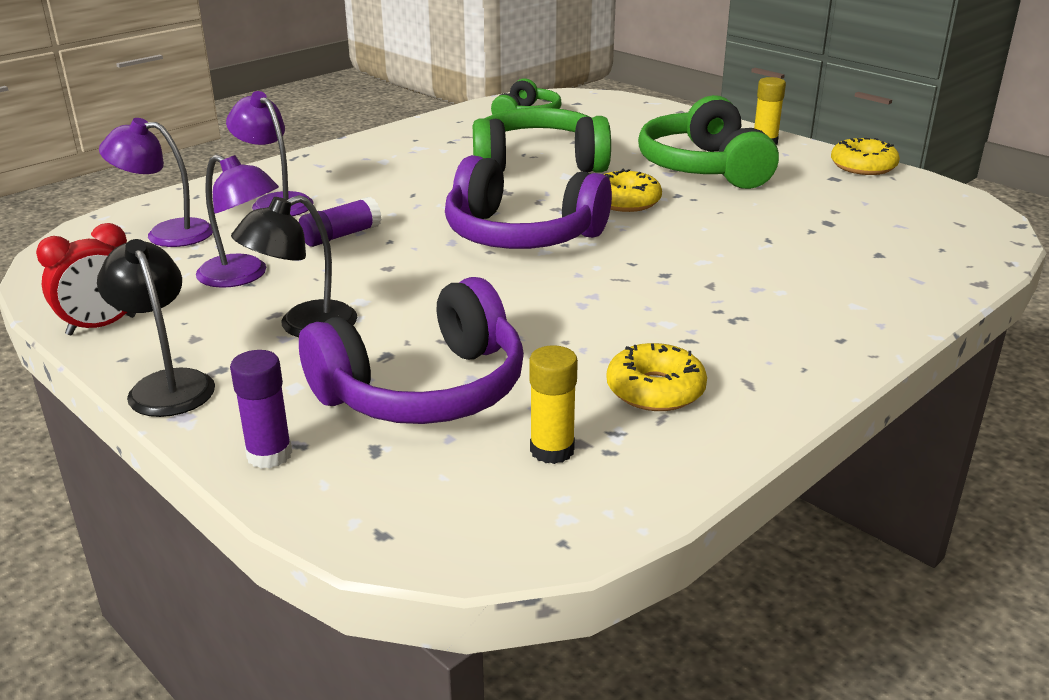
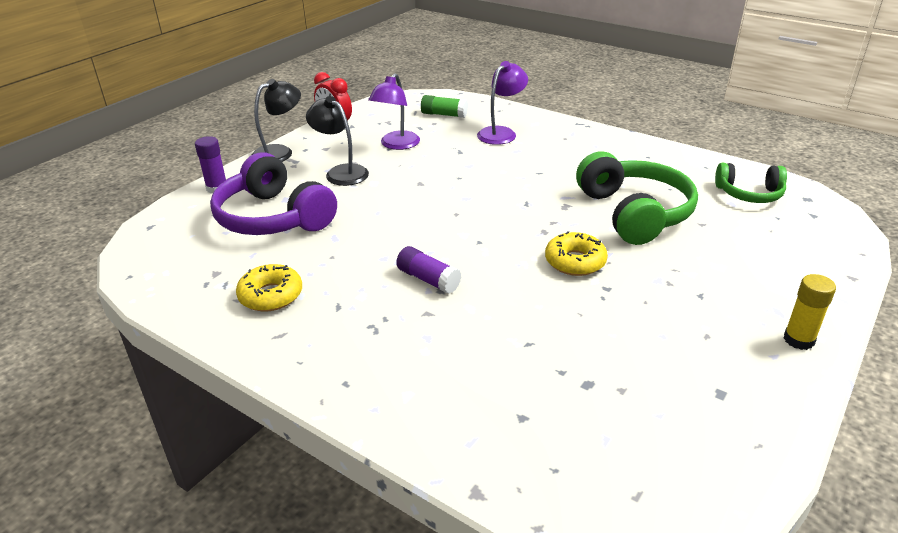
camera: 80 degrees right, 5 degrees up
(167, 233) = (444, 114): purple lamp -> green glue stick
(341, 236) = (460, 161): purple glue stick -> purple glue stick (428, 279)
(521, 235) = (487, 222): purple headphones -> none
(552, 450) = (209, 264): yellow glue stick -> none
(704, 168) = (686, 300): green headphones -> none
(863, 166) = (778, 419): yellow donut -> none

